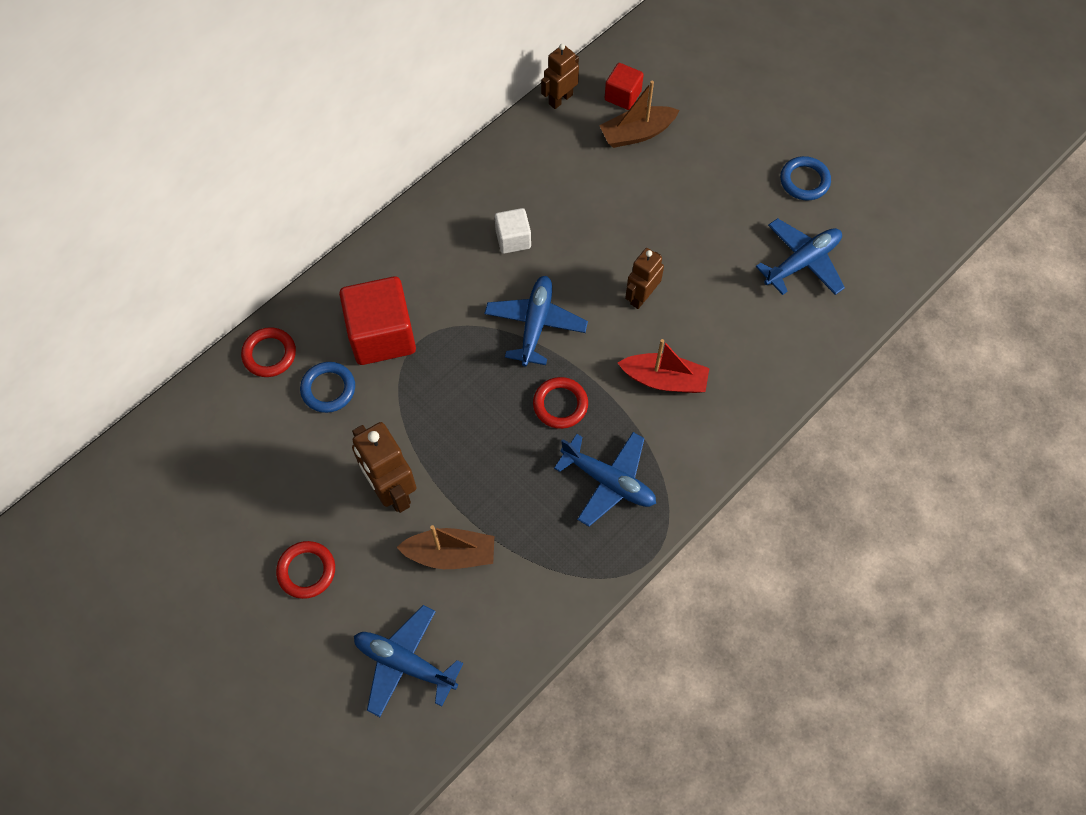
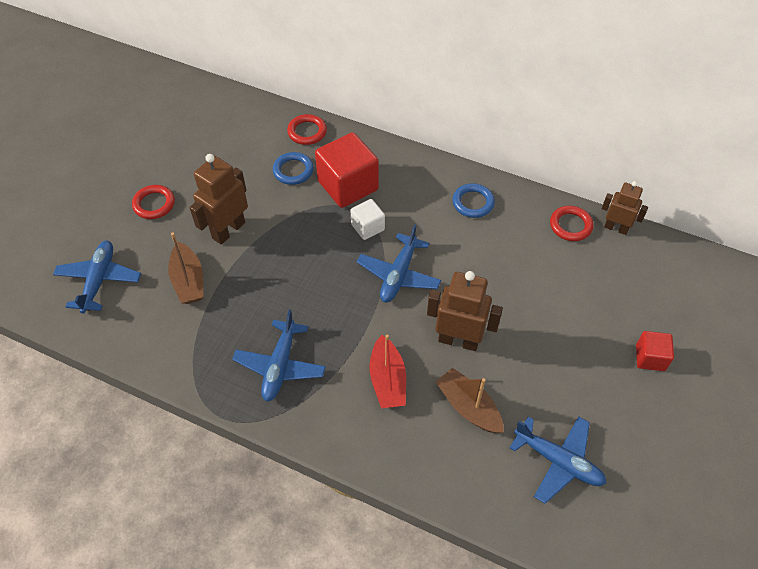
camera: 70 degrees right, 10 degrees down
(513, 239) = (467, 237): white cube -> white cube (367, 227)
(535, 324) = (398, 275): blue plane -> blue plane turned 120 degrees clockwise
(560, 404) = (335, 312): red ring -> red ring (570, 225)
(622, 96) = (648, 269): red cube -> red cube (650, 358)
(637, 133) = (616, 291): brown boat -> brown boat (468, 407)
(641, 296) = (458, 340): brown robot -> brown robot, size x1.56
(804, 181) = (649, 440): blue ring -> blue ring (473, 203)

